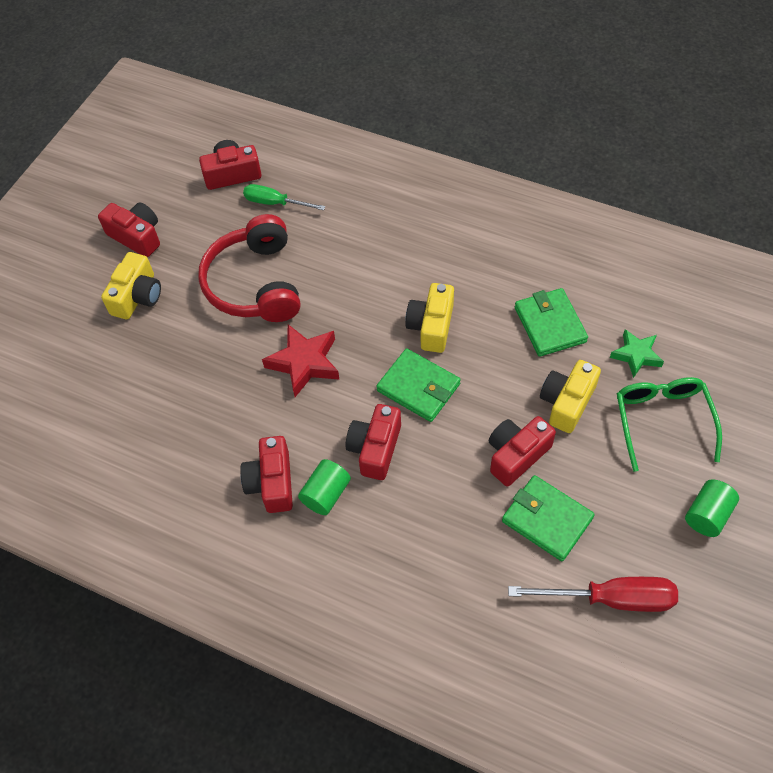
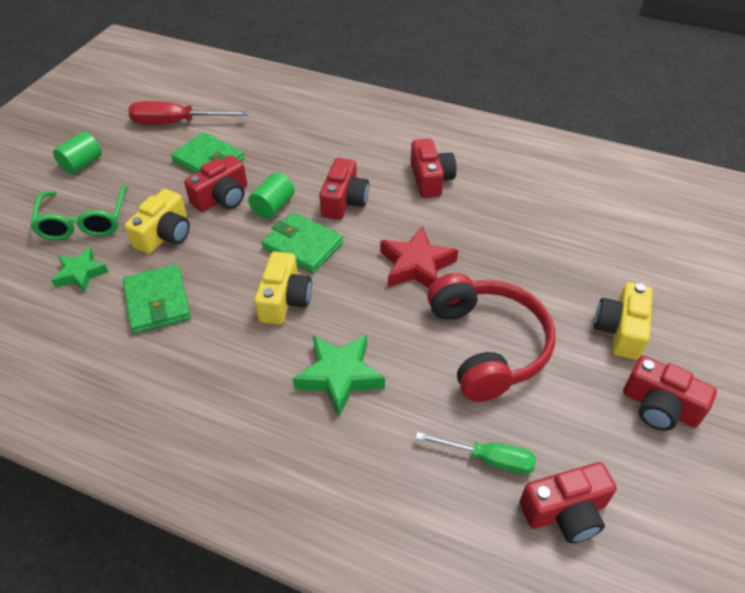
camera: 175 degrees right, 10 degrees down
(326, 494) = (384, 173): green cylinder -> green cylinder (273, 206)
(380, 259) = (339, 376): none -> green star

